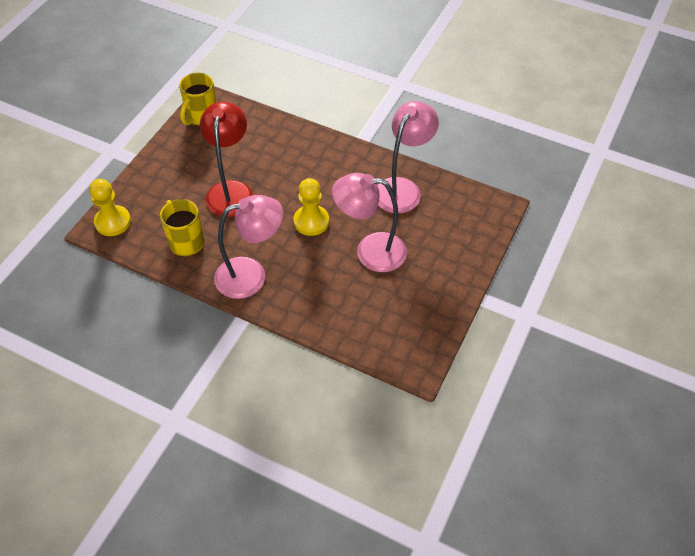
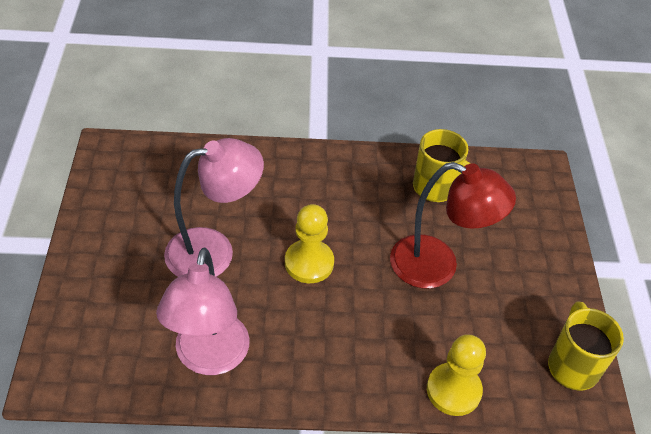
camera: 150 degrees right, 5 degrees down
(113, 222) = (534, 181): yellow pawn -> yellow pawn (453, 390)
(231, 190) = (437, 267): red lamp -> red lamp turned 45 degrees counterclockwise
(251, 275) = (337, 178): pink lamp -> none

